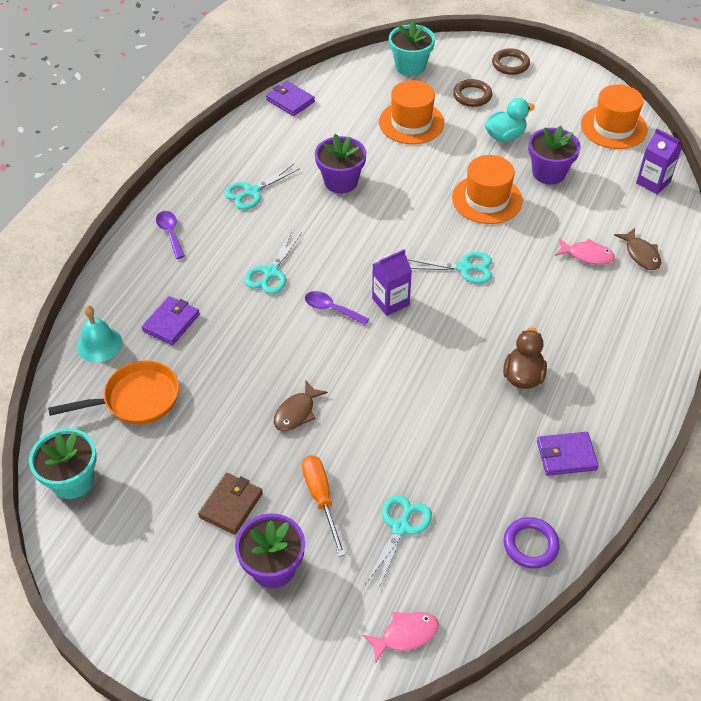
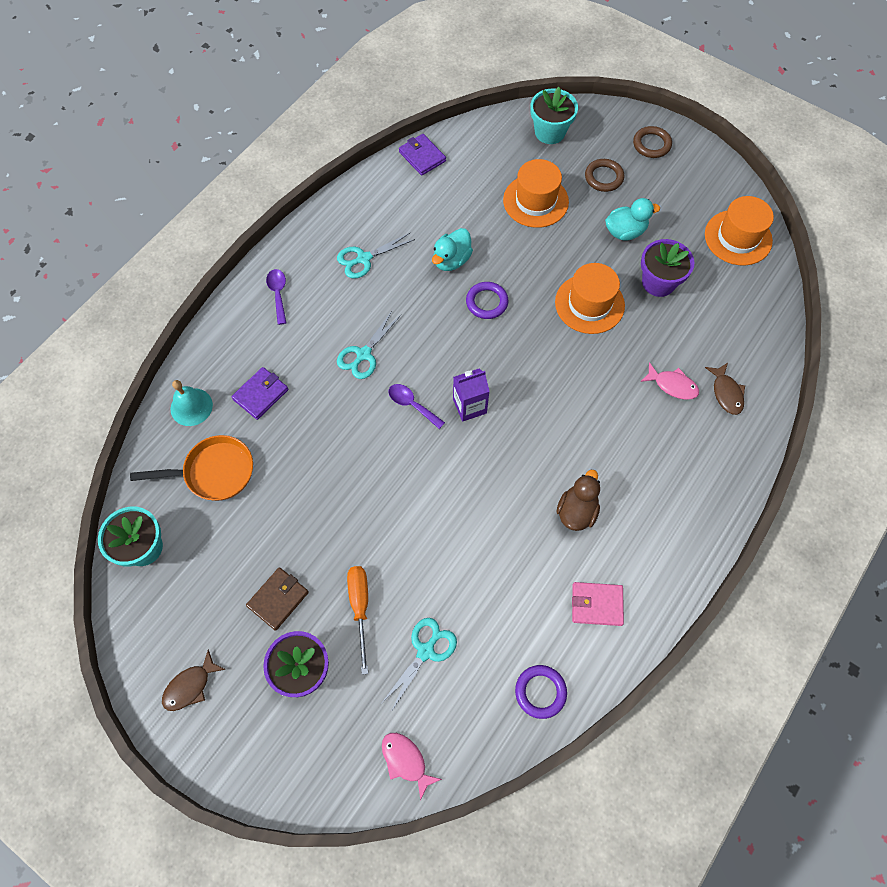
camera: 10 degrees right, 15 degrees up
(296, 412) = (356, 512): brown fish -> brown fish (190, 686)
(341, 181) = (451, 260): purple flower pot -> turquoise duck
(385, 211) = (487, 302): none -> purple ring
(405, 635) = (406, 761): pink fish -> pink fish turned 120 degrees counterclockwise
(464, 268) = (549, 380): turquoise scissors -> none
(566, 455) = (596, 604): purple wallet -> pink wallet
(653, 182) = (761, 310): purple carton -> none

